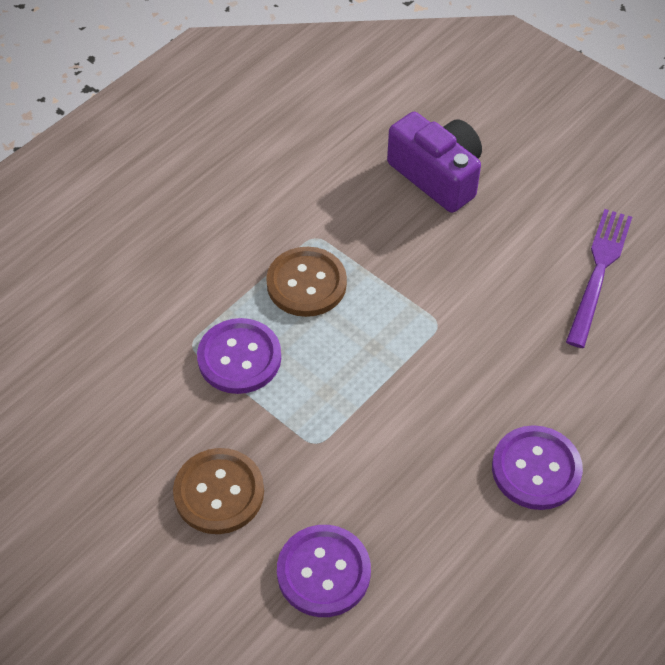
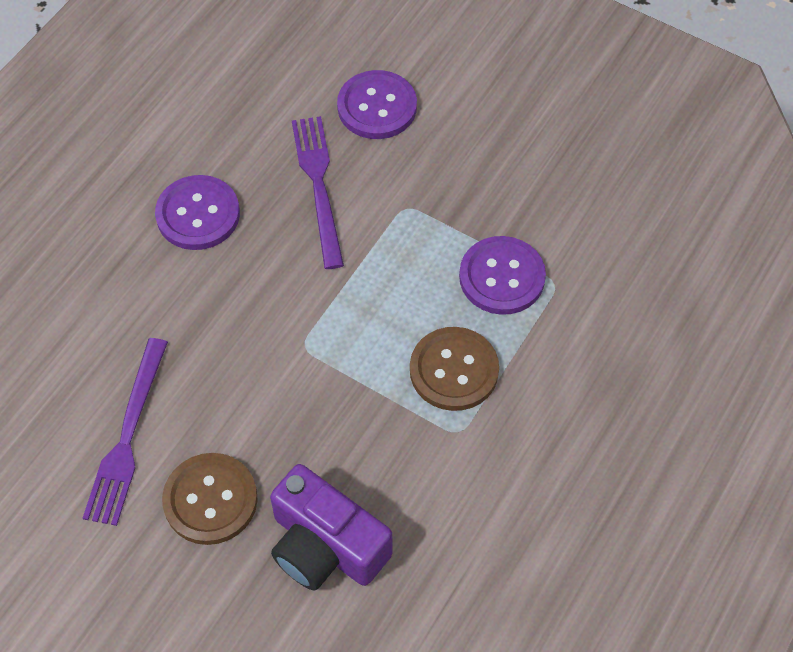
camera: 170 degrees right, 5 degrees up
(219, 492) = (483, 153): brown button -> brown button (210, 500)
(404, 483) = (318, 185): none -> purple fork

